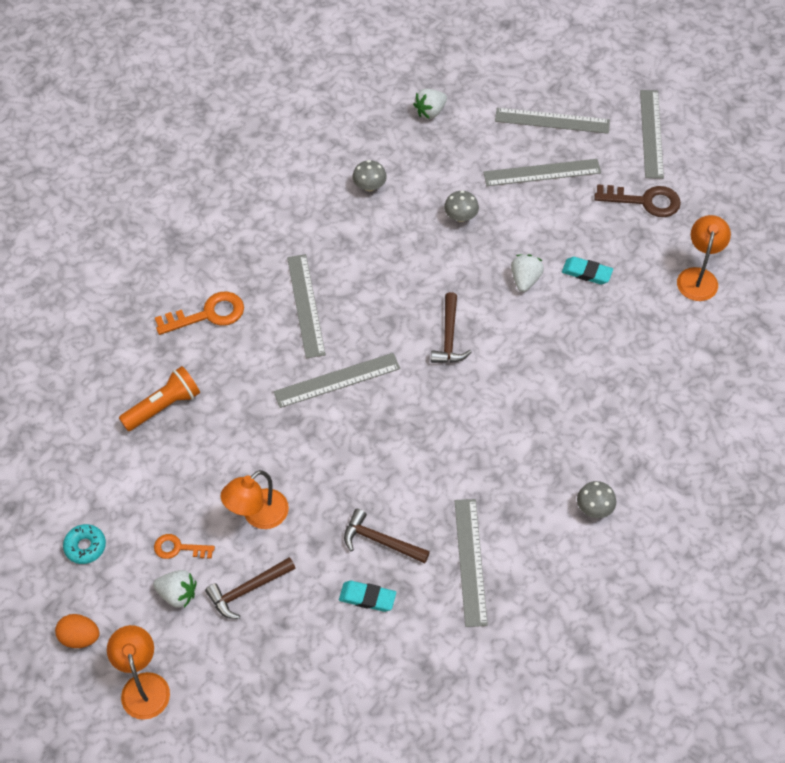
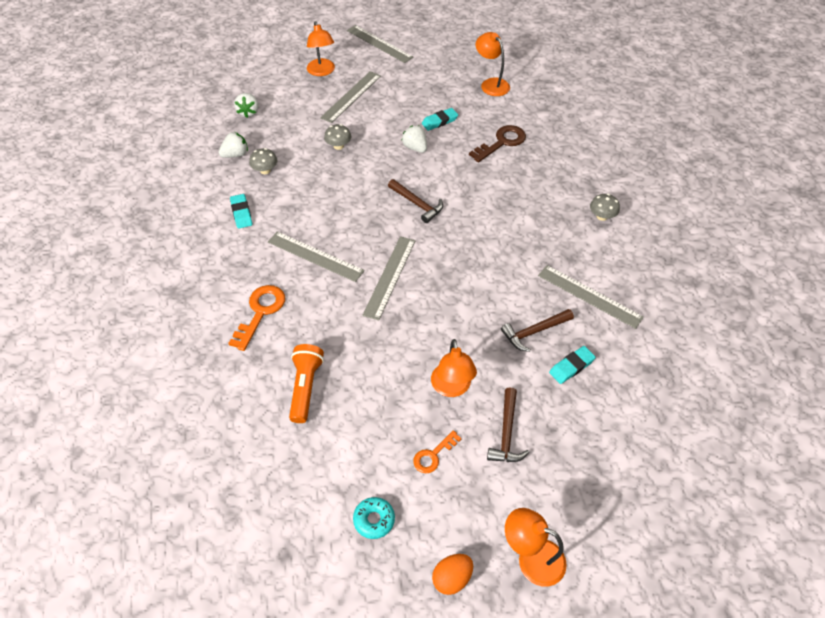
camera: 50 degrees left, 5 degrees down
(177, 594) = (472, 481): white strawberry -> white strawberry (236, 155)
(301, 211) = (241, 213): none -> turquoise eraser
(552, 121) = (322, 71): grey ruler -> orange lamp
(644, 201) = (419, 72): brown key -> brown key (502, 142)

